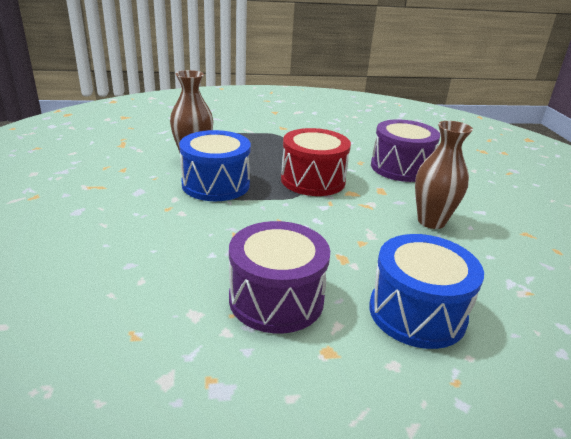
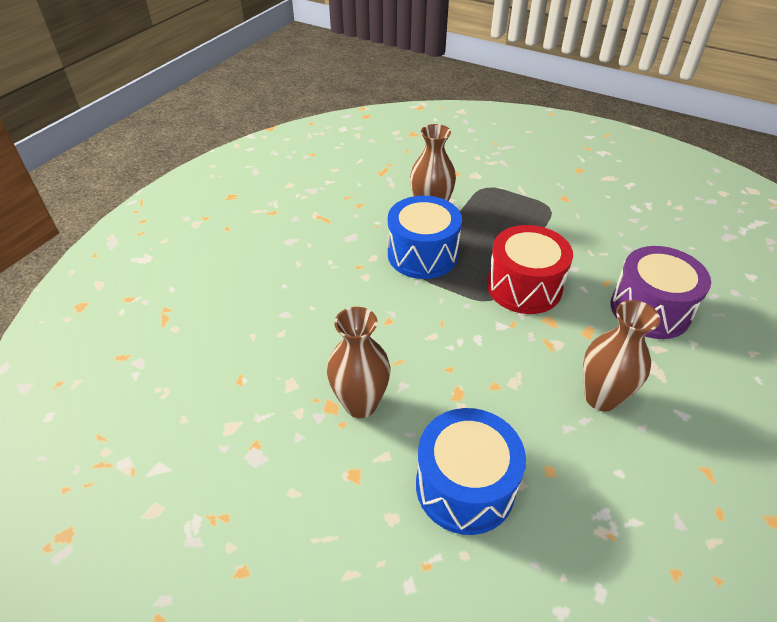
camera: 40 degrees right, 15 degrees up
(276, 299) = (360, 404): purple drum -> brown vase

